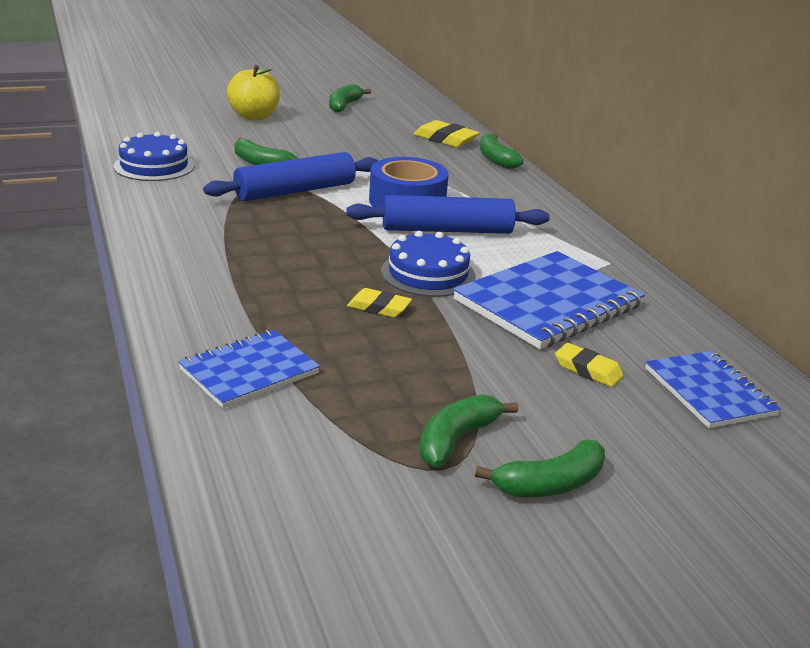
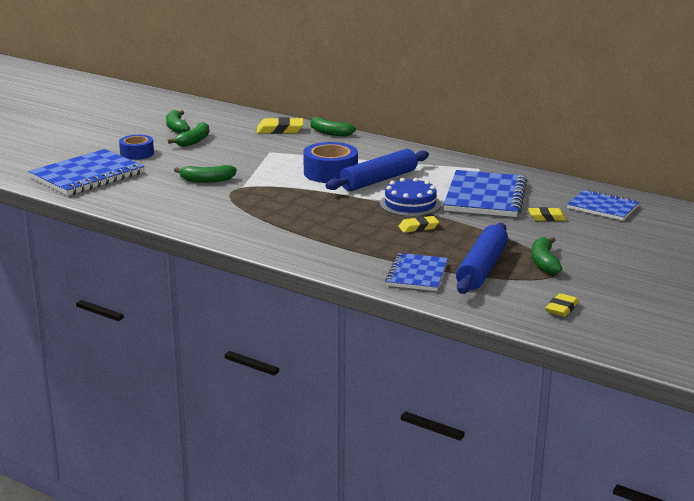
camera: 35 degrees left, 5 degrees down
(154, 166) = (147, 204): blue cake -> none
(165, 122) = (87, 176): none -> blue notebook
(254, 117) = (137, 153): yellow apple -> blue tape
(295, 191) = (260, 188): blue rolling pin -> blue rolling pin (482, 268)
(340, 535) = (561, 308): none -> yellow eraser
(550, 484) = (601, 262): green banana -> green banana (194, 141)

